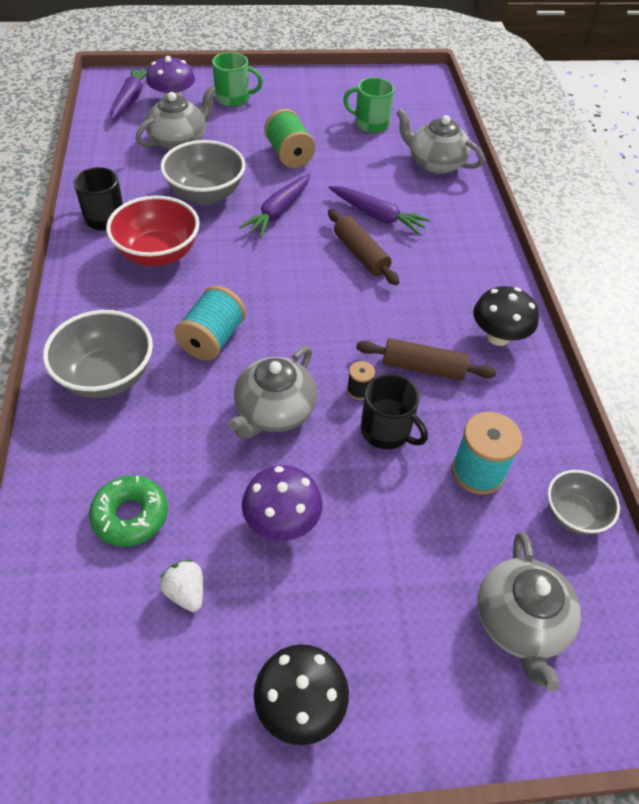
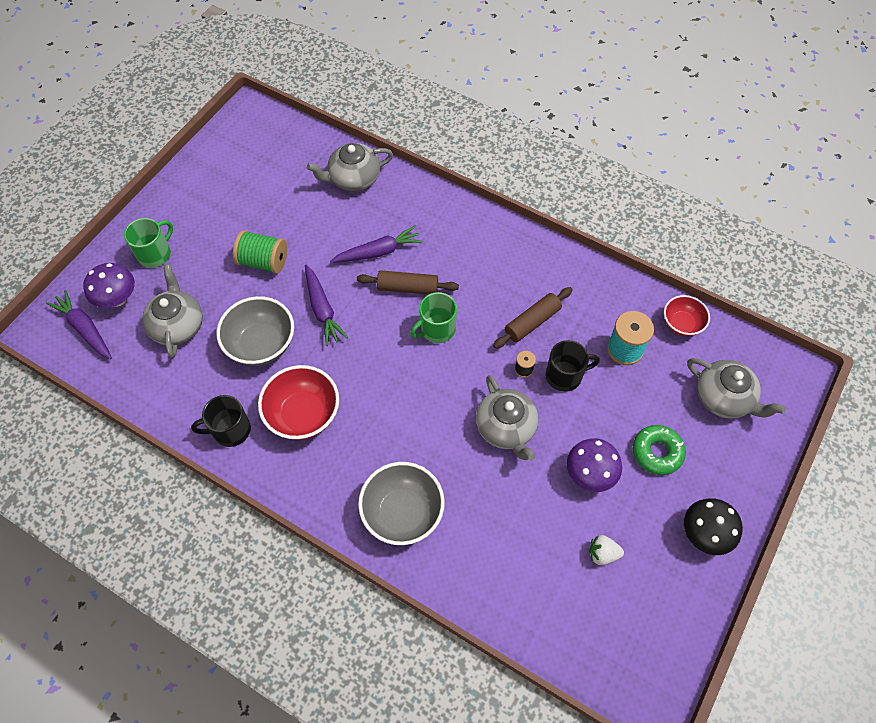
camera: 50 degrees left, 10 degrees up
(130, 515) = (529, 556): green donut -> green donut (657, 452)
(212, 339) = (417, 427): turquoise spool -> none
(370, 123) = (273, 185): green mug -> green mug (436, 329)
(498, 337) = (538, 264): black mushroom -> none
(573, 514) = (681, 324): grey bowl -> red bowl

